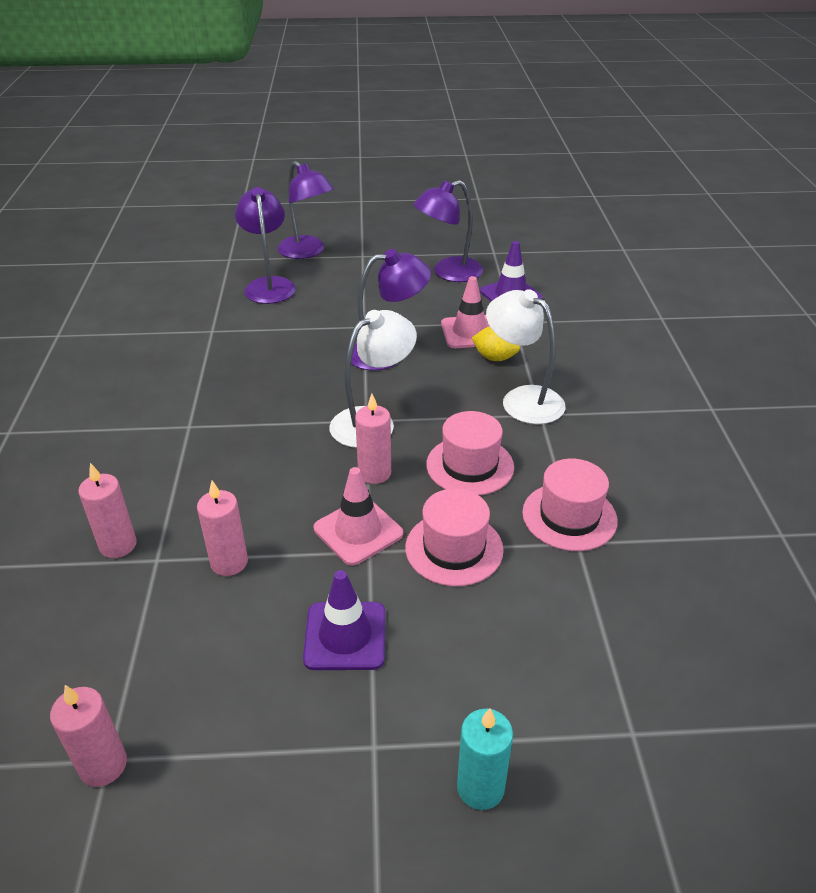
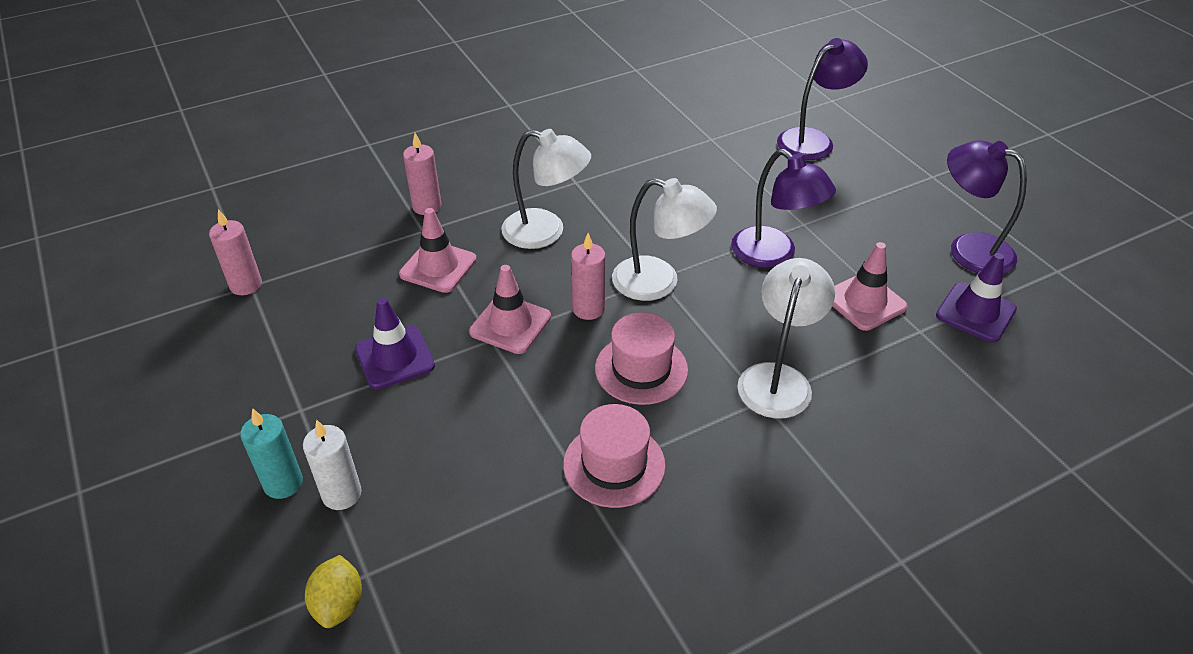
camera: 65 degrees right, 5 degrees up
(229, 562) = (438, 267): pink candle -> pink traffic cone
(245, 468) = (546, 232): none -> white lamp
(307, 252) = (898, 139): purple lamp -> none
(454, 548) = (523, 392): pink hat -> none
(494, 358) = (834, 335): yellow lemon -> yellow lemon (339, 604)
(520, 731) = (342, 494): none -> white candle

